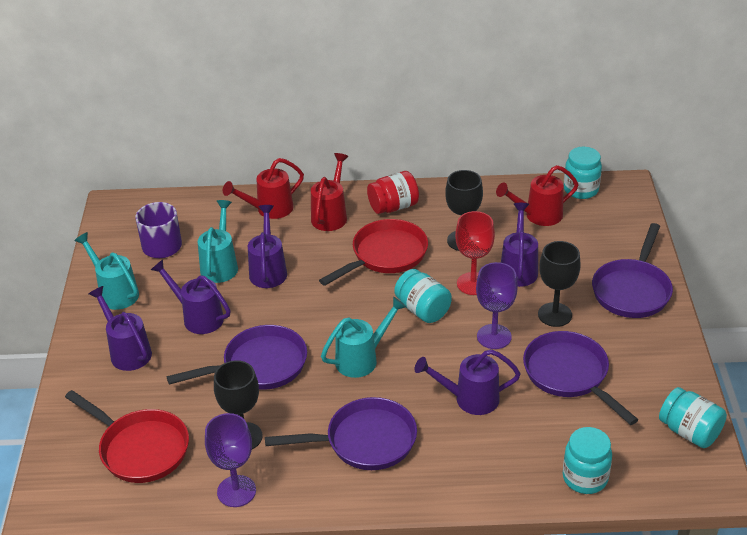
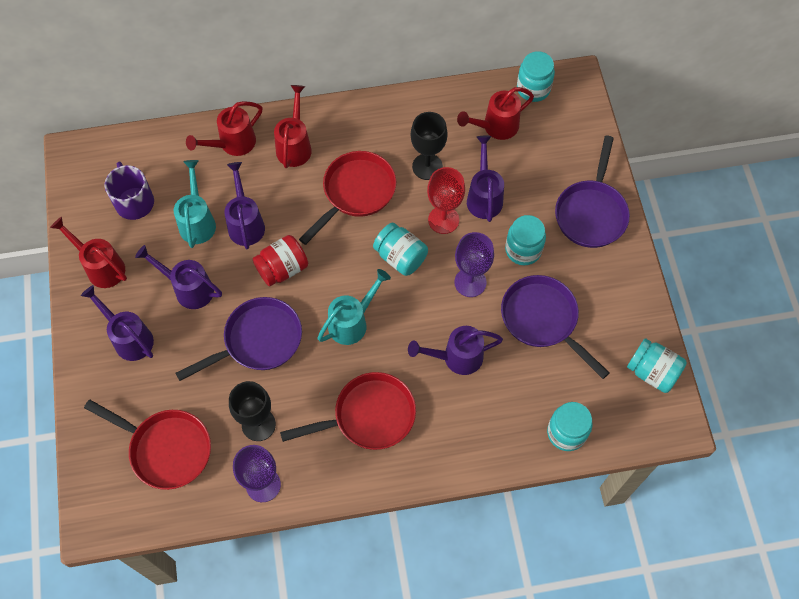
camera: 10 degrees left, 25 degrees up
(115, 293) = (101, 267): turquoise watering can -> red watering can
(364, 441) = (368, 416): purple pan -> red pan
(393, 207) = (354, 128): red jar -> red jar (282, 269)
(555, 315) = (523, 250): black goblet -> turquoise jar

